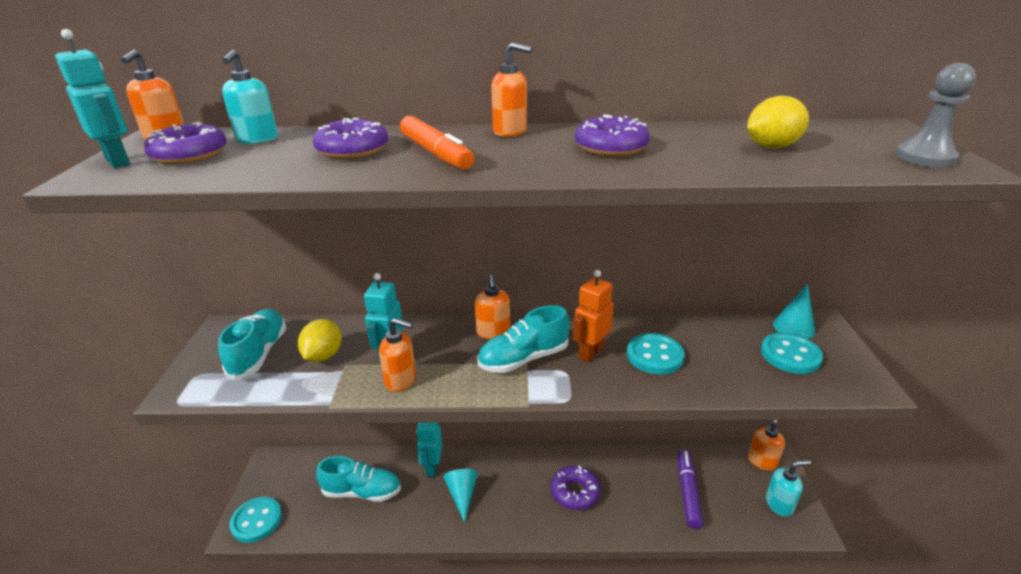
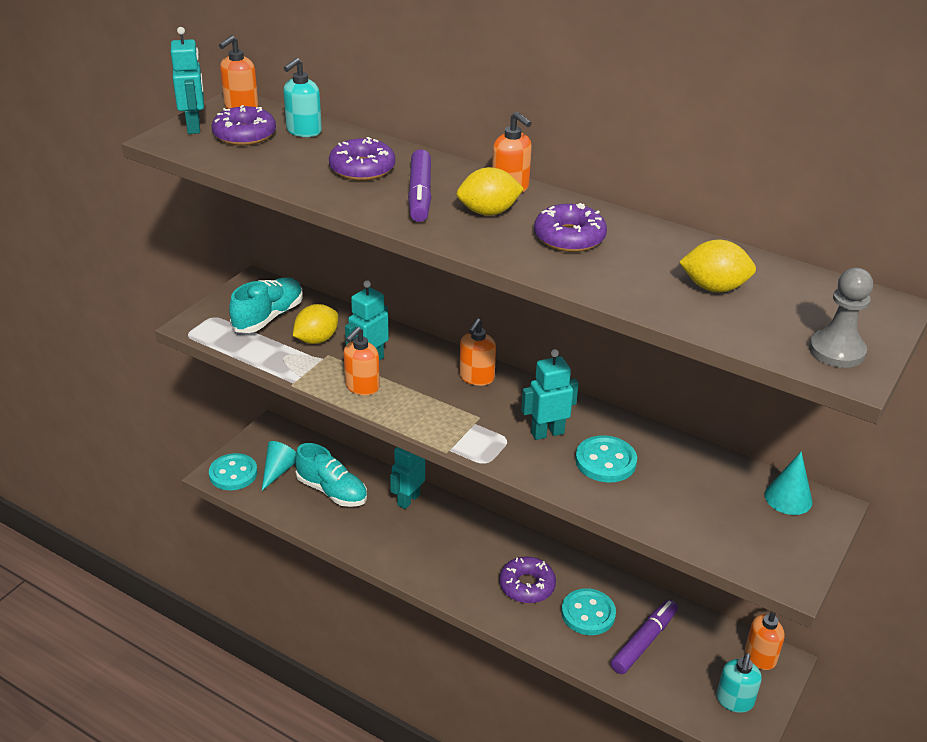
camera: 30 degrees right, 5 degrees up
(401, 380) = (362, 387): orange soap dispenser -> orange soap dispenser turned 75 degrees clockwise
(435, 153) = (419, 195): orange marker -> purple marker
(462, 495) = (418, 536): turquoise cone -> turquoise cone (278, 470)
(516, 149) = (488, 212): none -> yellow lemon
(523, 359) = (480, 412): turquoise shoe -> none
(590, 352) = (547, 433): orange robot -> turquoise robot
(779, 504) = (734, 701): turquoise soap dispenser -> turquoise soap dispenser turned 90 degrees clockwise
(790, 355) = (745, 519): turquoise button -> turquoise button (588, 613)

